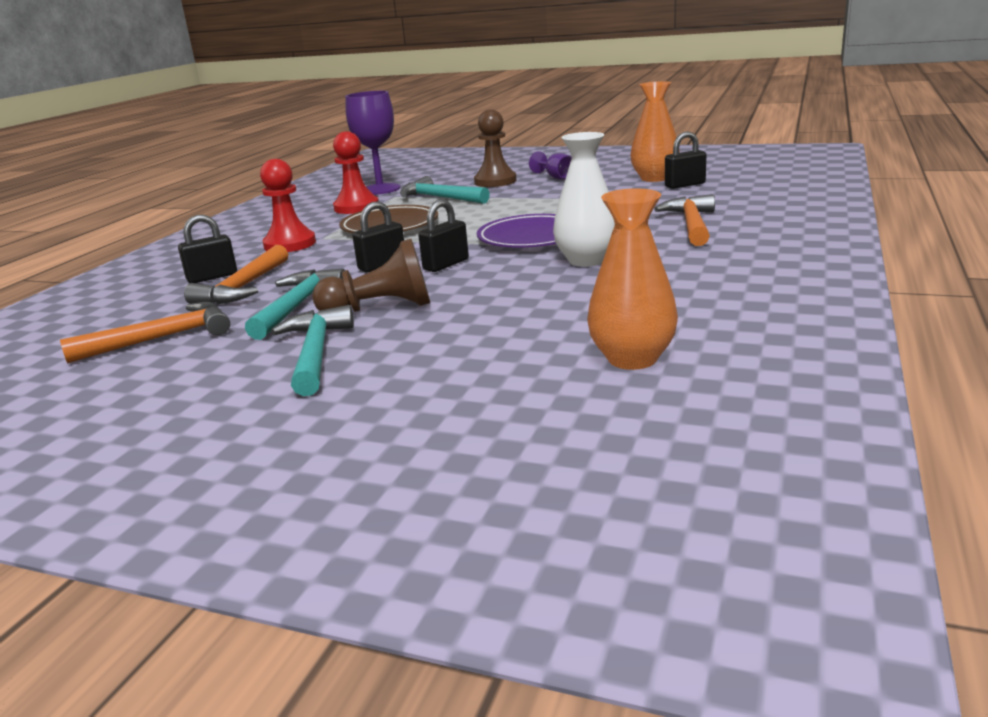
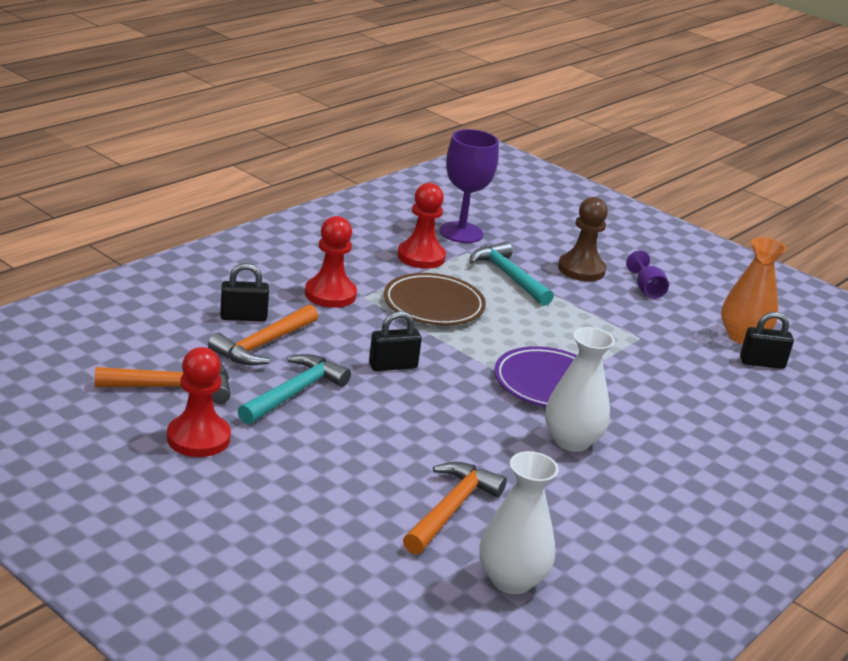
camera: 15 degrees right, 5 degrees up
(211, 364) = (198, 438): none -> red pawn
(316, 353) = (280, 460): turquoise hammer -> none
(381, 308) = (359, 427): brown pawn -> none
(446, 264) = (447, 390): black padlock -> none
(632, 358) = (511, 580): orange vase -> white vase
(691, 224) = (709, 431): orange hammer -> orange hammer (451, 509)

